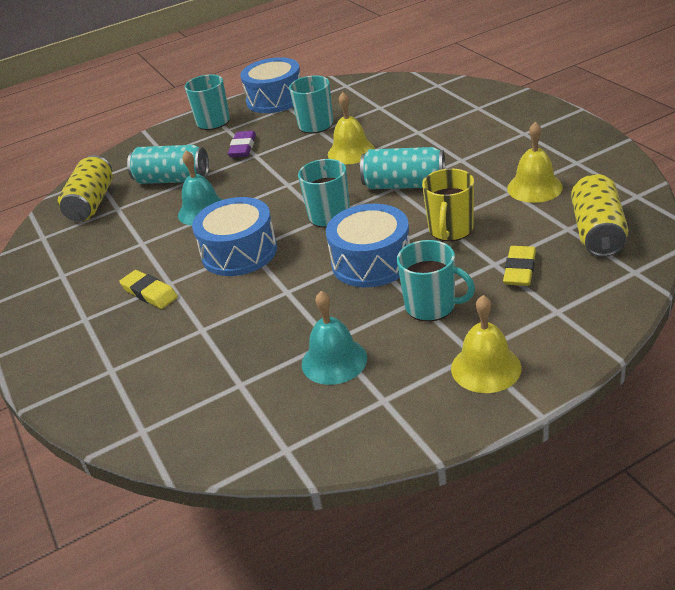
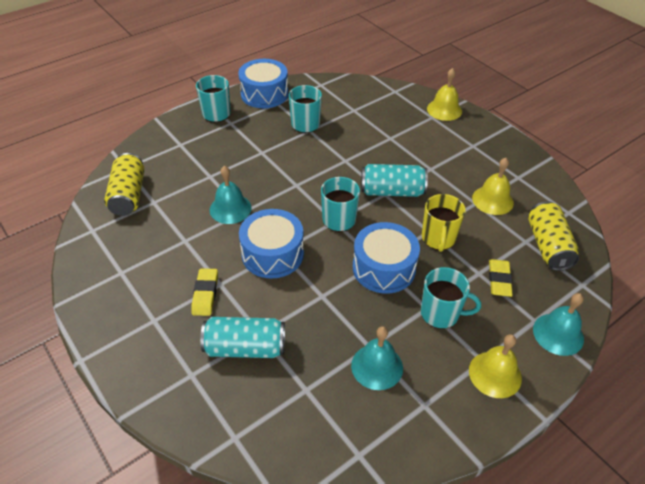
camera: 15 degrees left, 10 degrees up
(149, 293) = (205, 294): yellow eraser -> yellow eraser turned 60 degrees clockwise
(172, 180) = (195, 174): turquoise can -> turquoise can (245, 348)
(243, 147) = (249, 143): purple eraser -> none
(351, 152) = (341, 154): yellow bell -> yellow bell (444, 110)
(585, 325) = (558, 334): none -> turquoise bell

